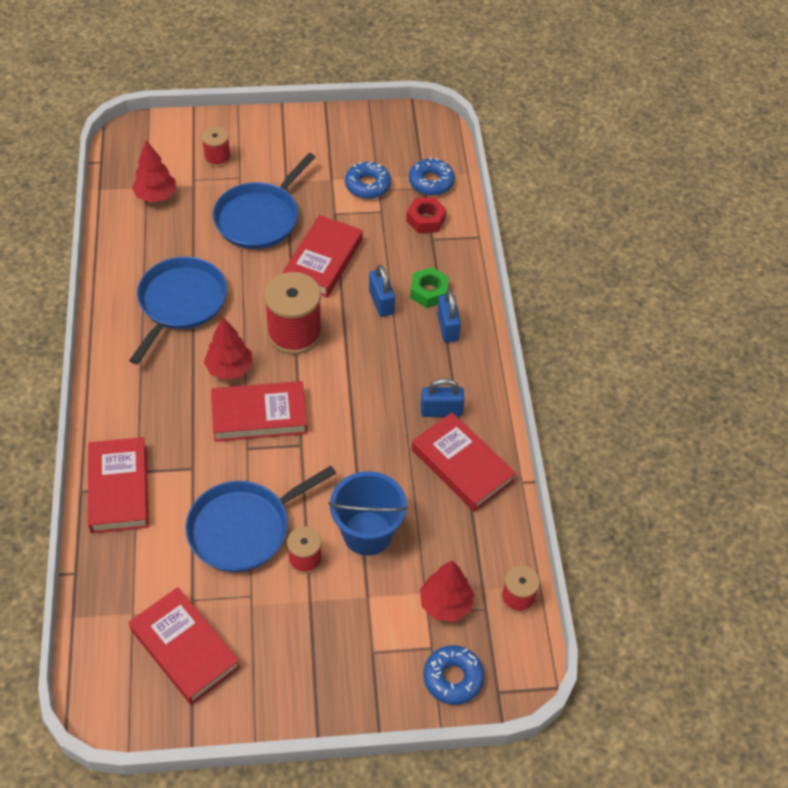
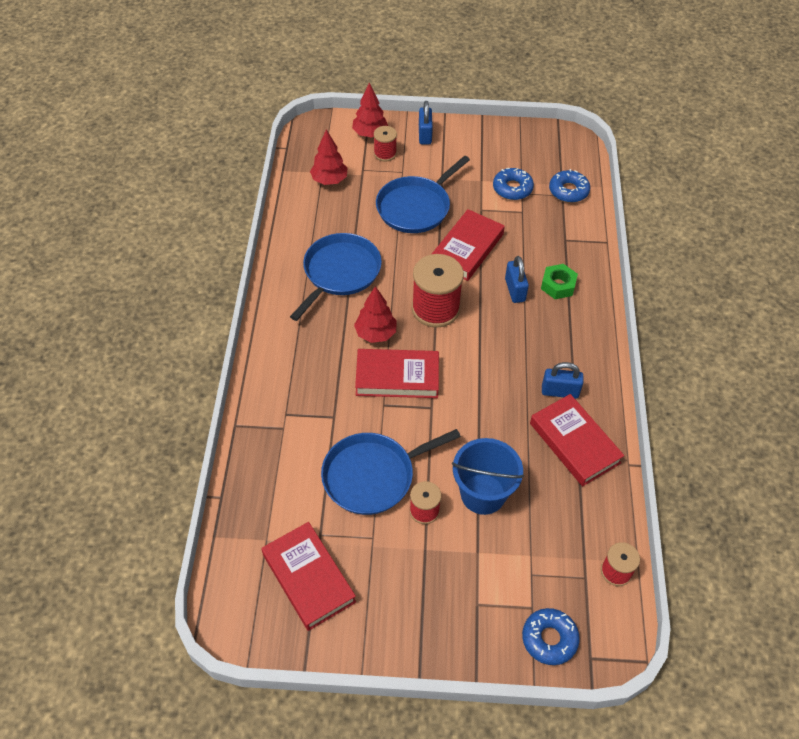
camera: 10 degrees right, 0 degrees up
(119, 488) = (268, 427): red book -> none
(425, 219) = (561, 222): red nut -> none
(445, 604) = (548, 568): red tree -> red tree (370, 134)
(447, 327) = (572, 318): blue padlock -> blue padlock (425, 135)

